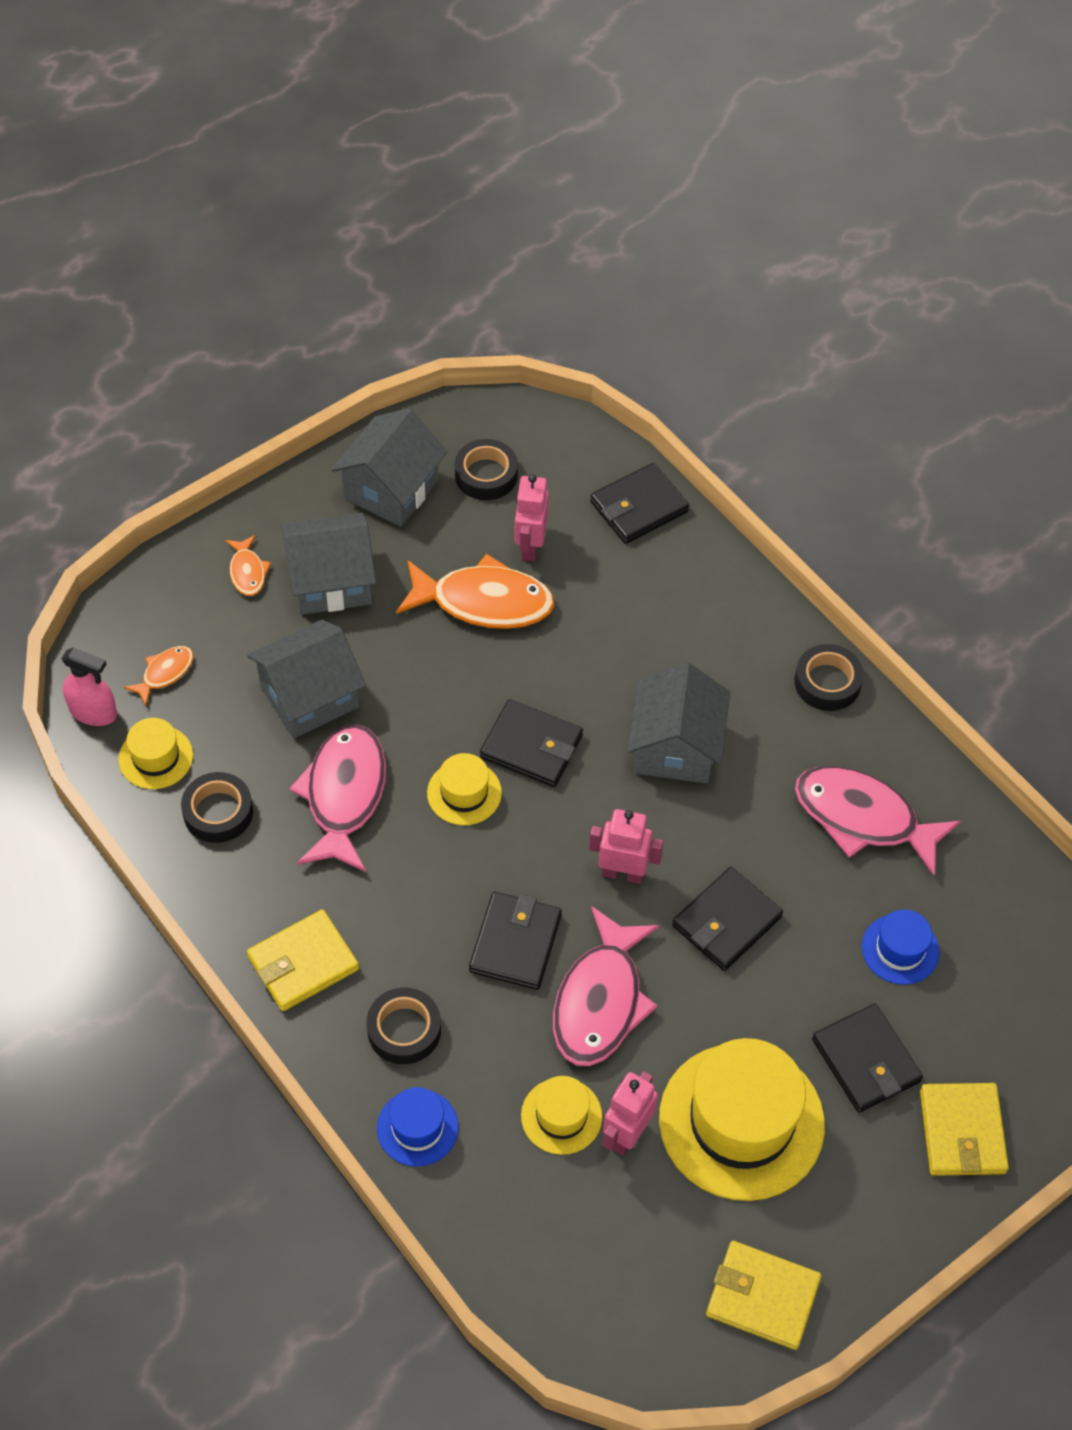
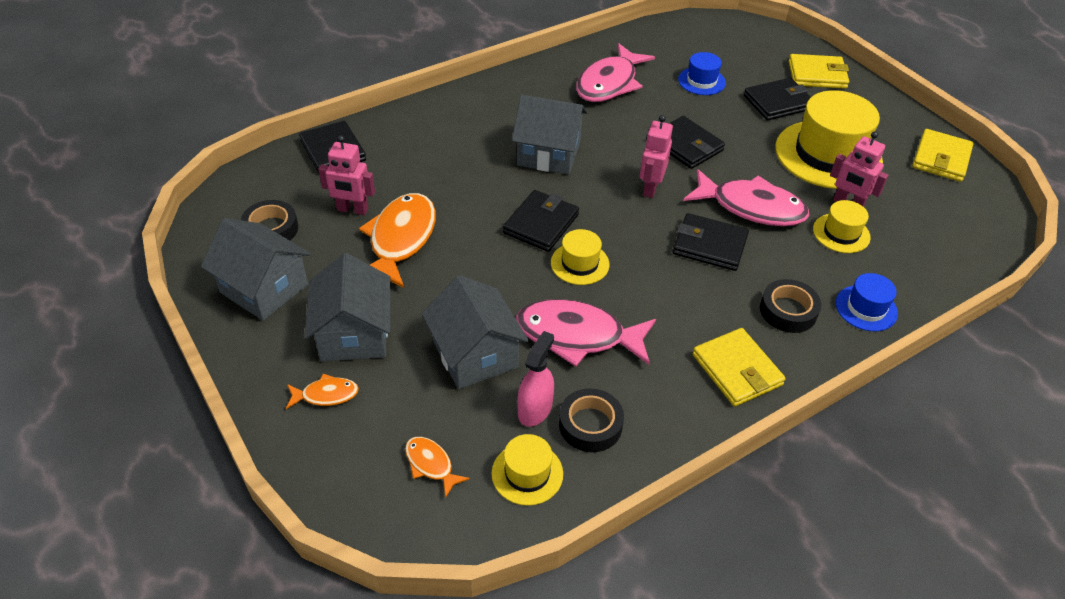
camera: 85 degrees left, 10 degrees down
(93, 712) = (467, 528): pink spray bottle -> pink spray bottle (535, 409)
(827, 682) = (505, 85): black tape -> none

